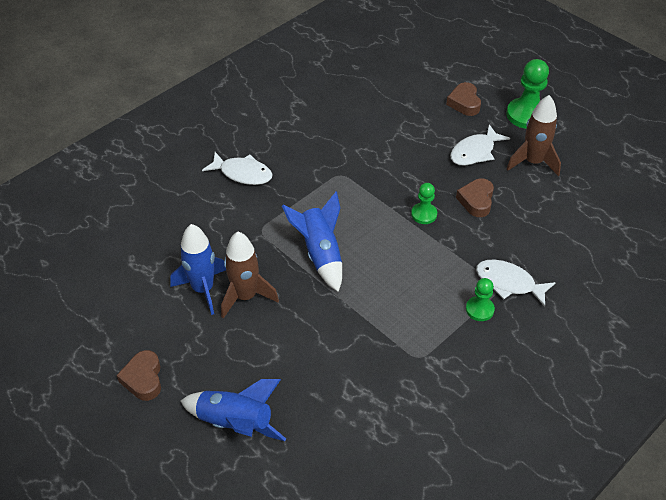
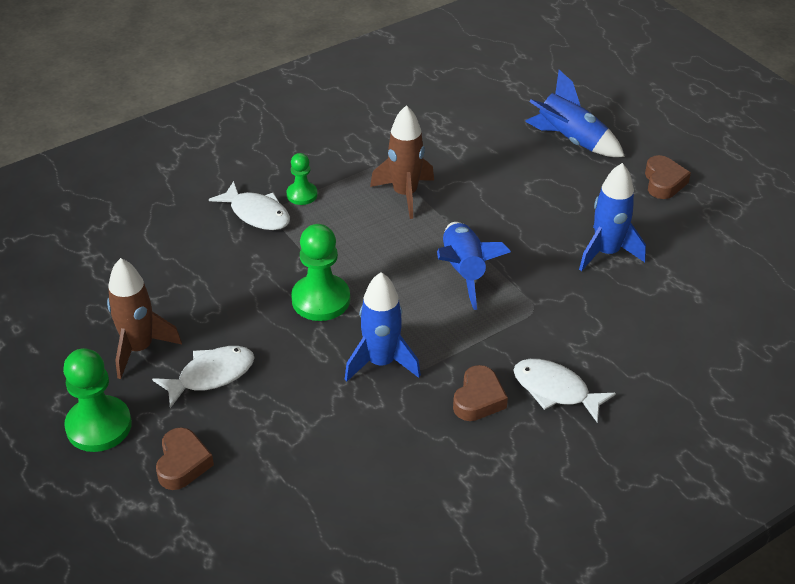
camera: 170 degrees left, 5 degrees down
(246, 296) = (557, 239): brown rocket -> brown rocket (405, 194)
(365, 175) = (381, 362): none -> blue rocket
(424, 214) = (321, 299): green pawn -> green pawn, size x1.74
(476, 201) = (245, 307): brown heart -> brown heart (478, 399)

